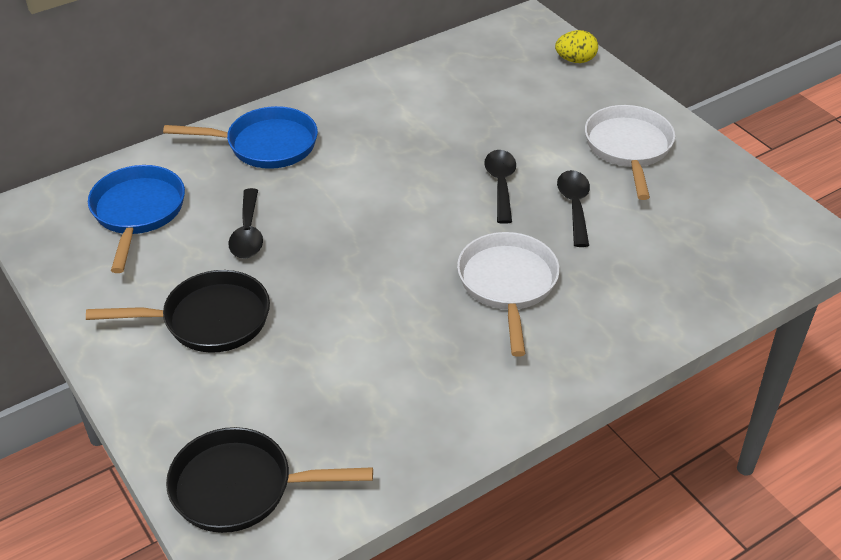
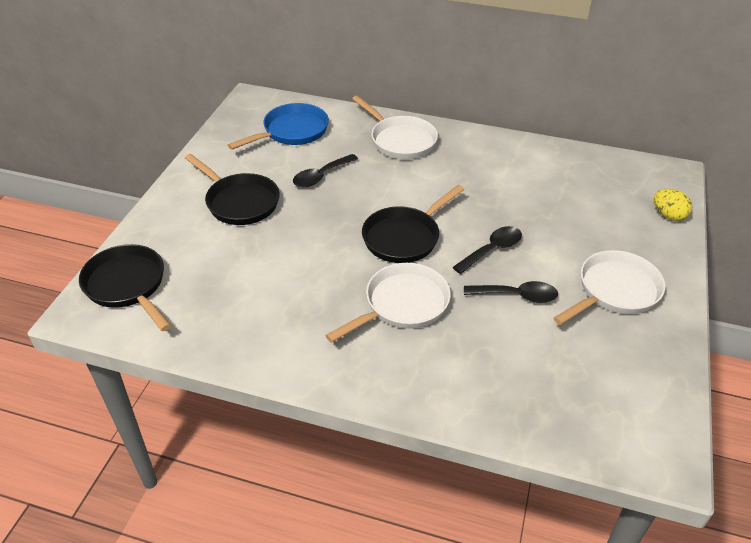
camera: 50 degrees right, 0 degrees up
(266, 145) = (400, 140): blue pan -> white pan
(417, 229) = (404, 237): none -> black pan
(574, 206) = (517, 296): black spoon -> black spoon turned 45 degrees clockwise

